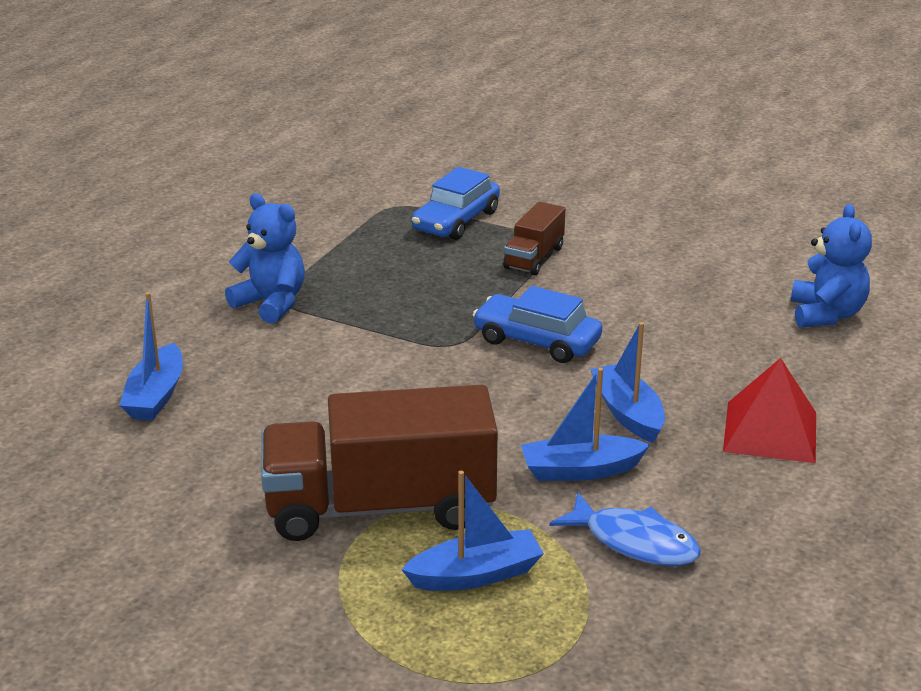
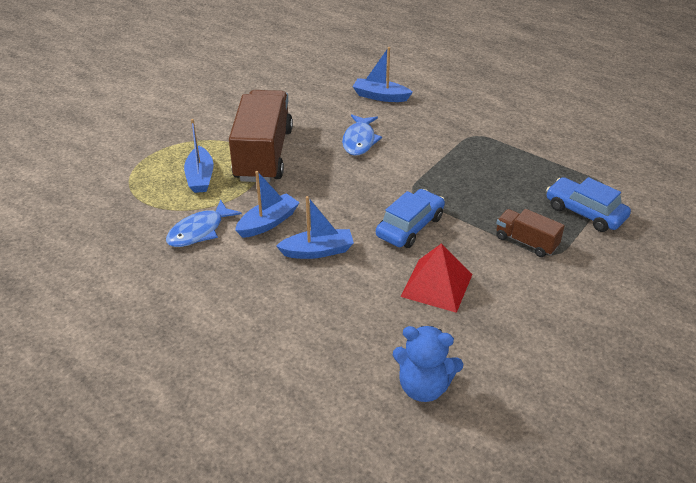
camera: 100 degrees right, 10 degrees up
(271, 303) = (470, 132): blue teddy bear -> none
(314, 404) = (359, 141): none -> blue fish
(580, 470) = (268, 223): blue boat -> blue boat turned 45 degrees clockwise
(770, 432) = (278, 310): red pyramid -> red pyramid (436, 285)

